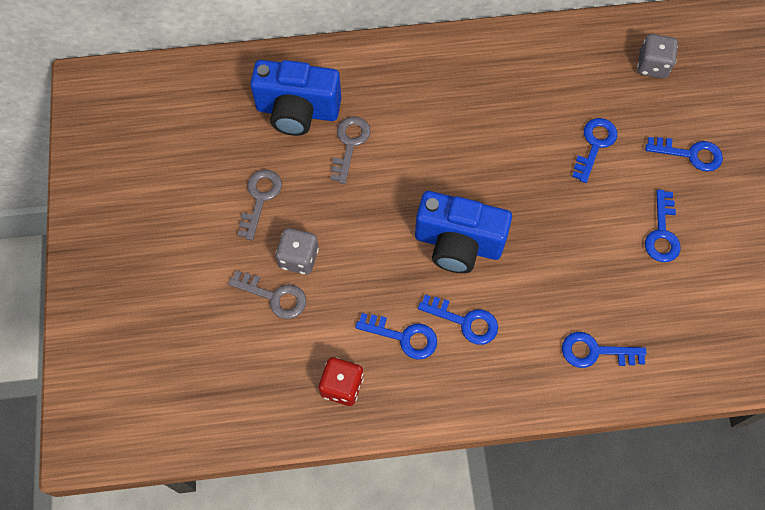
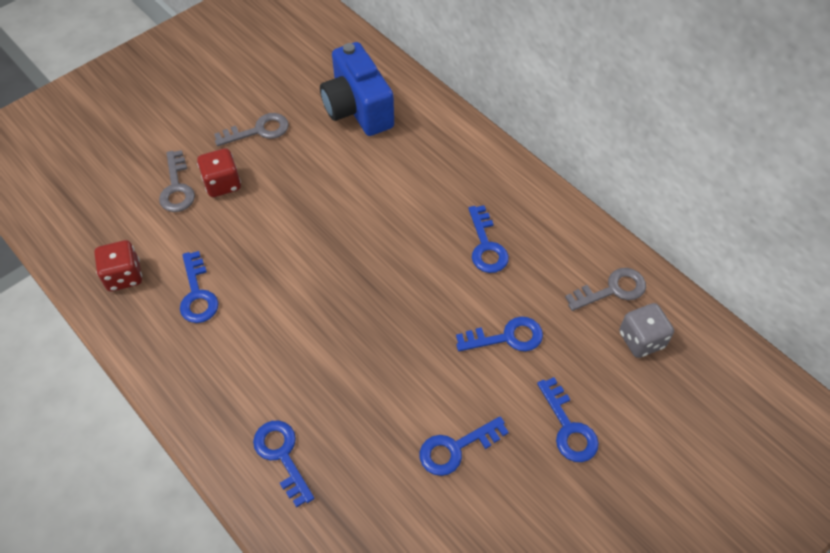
camera: 55 degrees right, 10 degrees down
(299, 258) = (222, 184): grey dice -> red dice
(349, 144) = (354, 158): grey key -> grey key (612, 290)
(458, 244) = (316, 285): blue camera -> none
(465, 321) = (243, 331): blue key -> blue key (486, 246)

